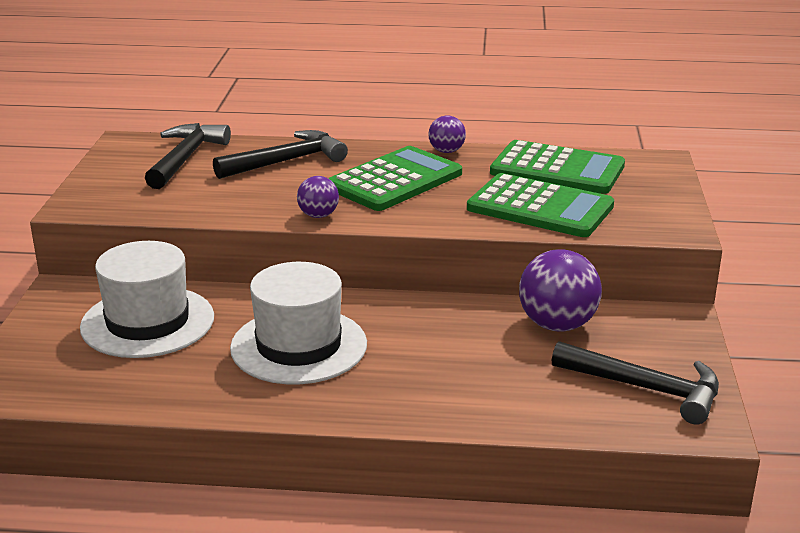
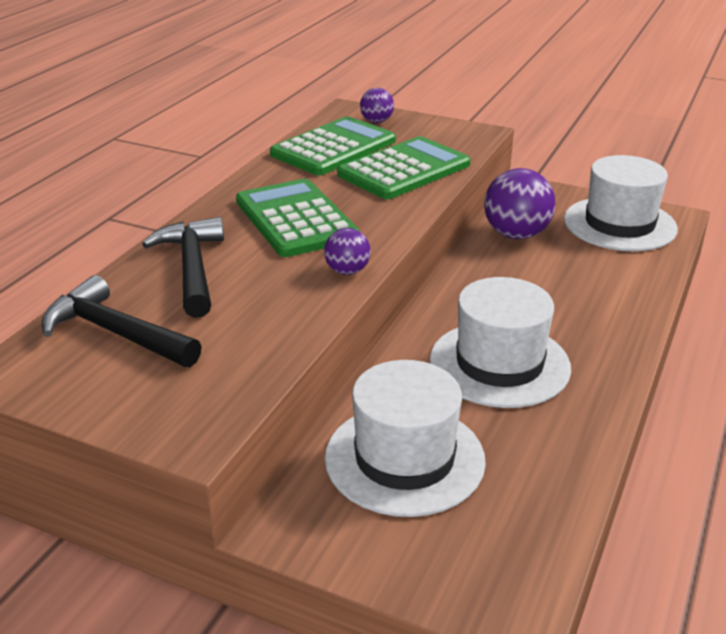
camera: 70 degrees left, 5 degrees up
(446, 151) = (249, 183): purple ball -> purple ball (376, 121)
(645, 389) = (619, 224): black hammer -> white hat

